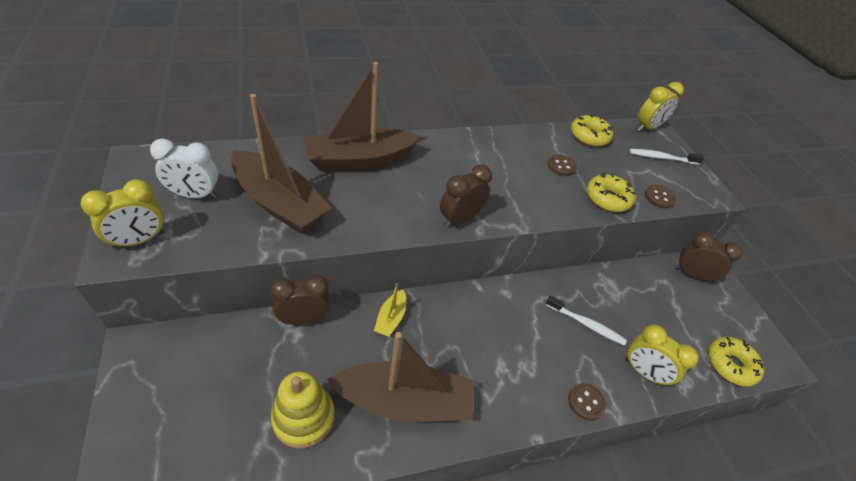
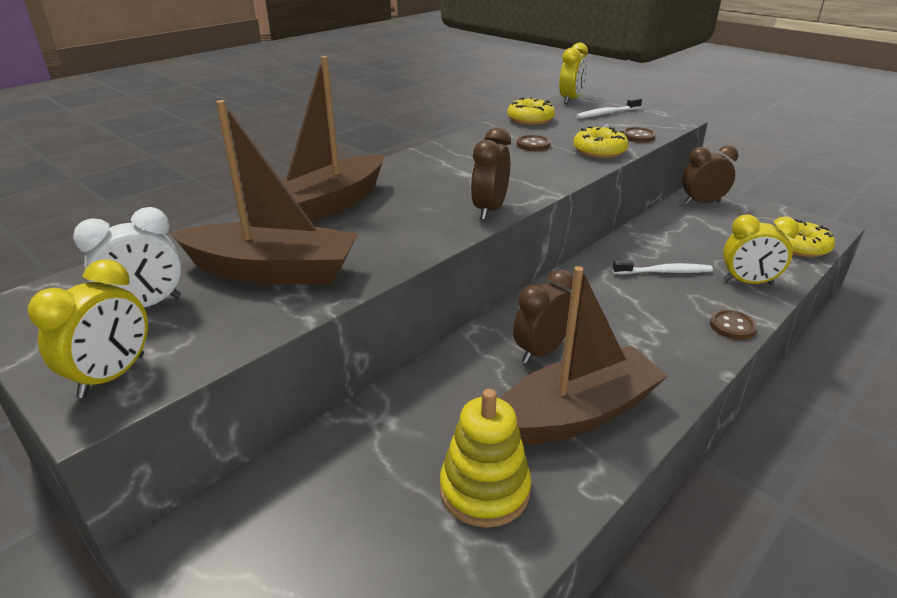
camera: 25 degrees left, 15 degrees down
(304, 319) = (382, 402): brown clock -> brown clock (541, 351)
(391, 318) = (480, 354): yellow boat -> none

